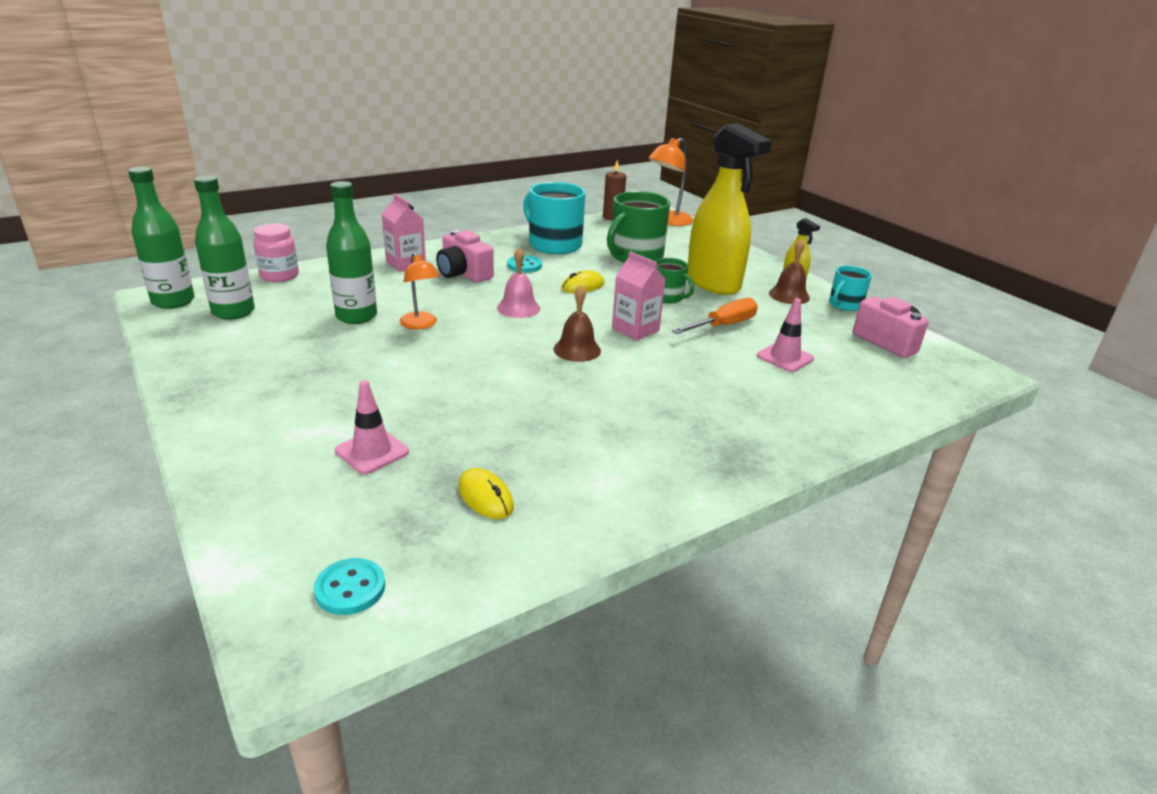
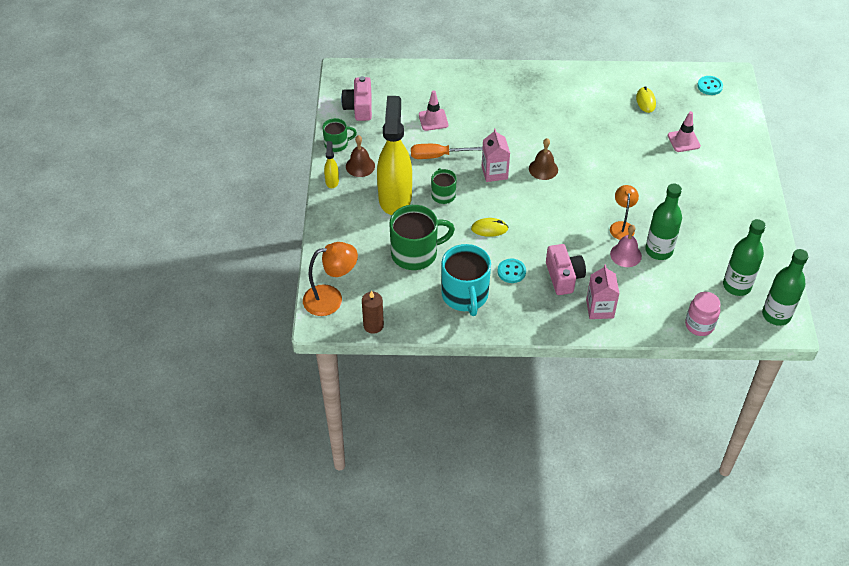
camera: 145 degrees left, 20 degrees up
(518, 308) = (550, 221): pink bell -> pink bell (625, 255)
(845, 305) = (337, 144): turquoise mug -> green mug

